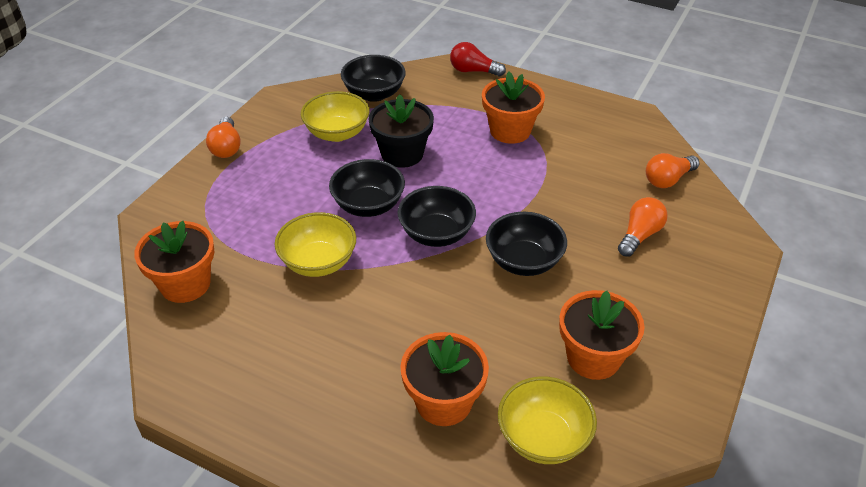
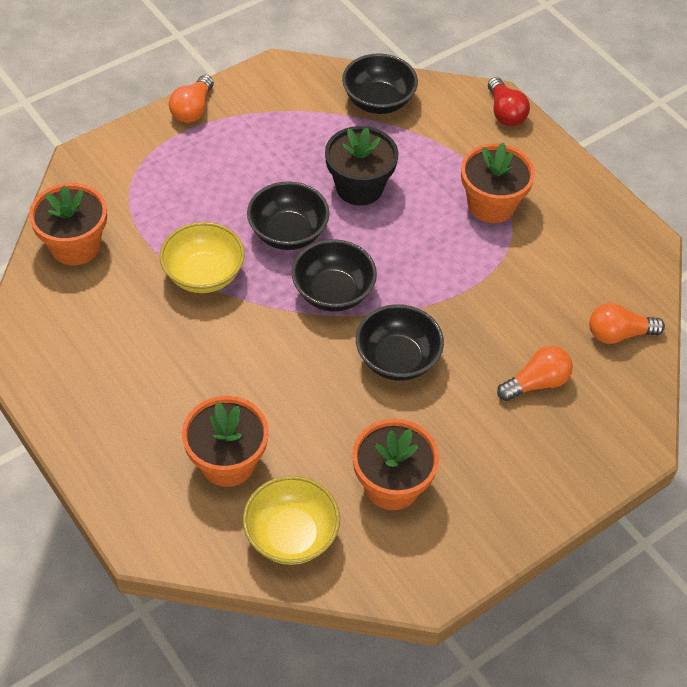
camera: 25 degrees right, 10 degrees up
(337, 133) = (310, 135): yellow bowl -> none
(473, 71) = (505, 113): red light bulb -> red light bulb turned 150 degrees counterclockwise

